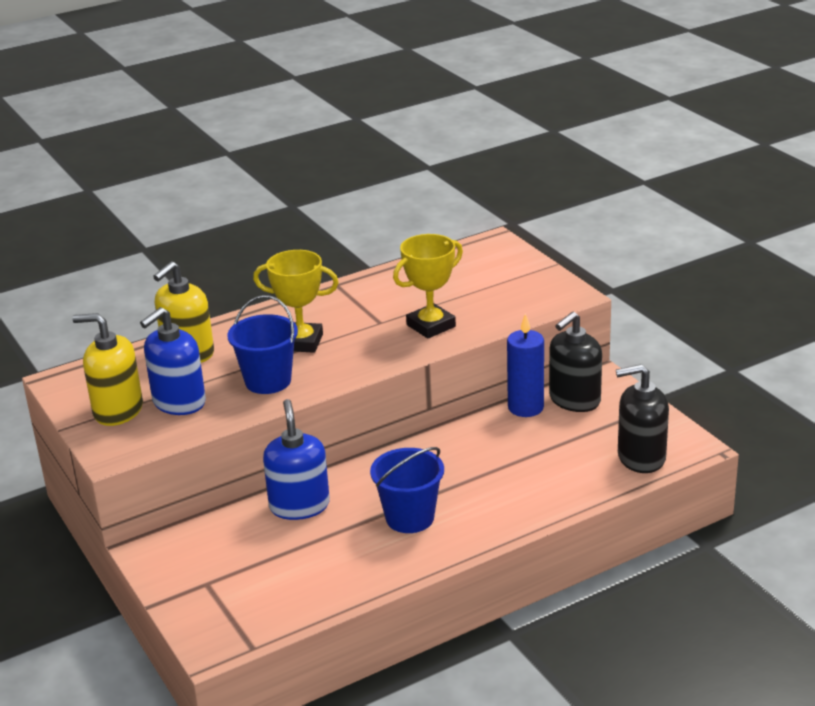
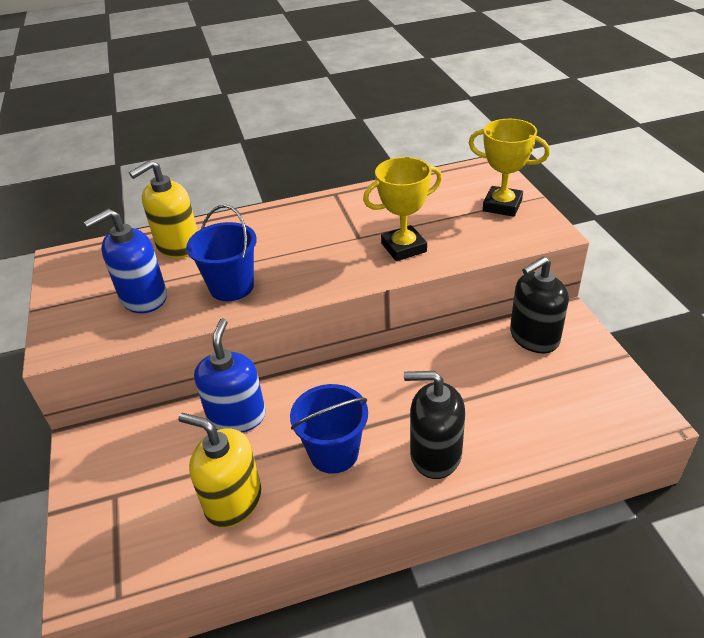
camera: 15 degrees right, 10 degrees up
(118, 410) = (88, 298): yellow soap dispenser -> yellow soap dispenser (233, 501)
(301, 342) = (280, 249): yellow trophy -> yellow trophy (502, 205)
(525, 407) = (484, 338): blue candle -> none
(641, 457) = (589, 421): black soap dispenser -> black soap dispenser (435, 454)

